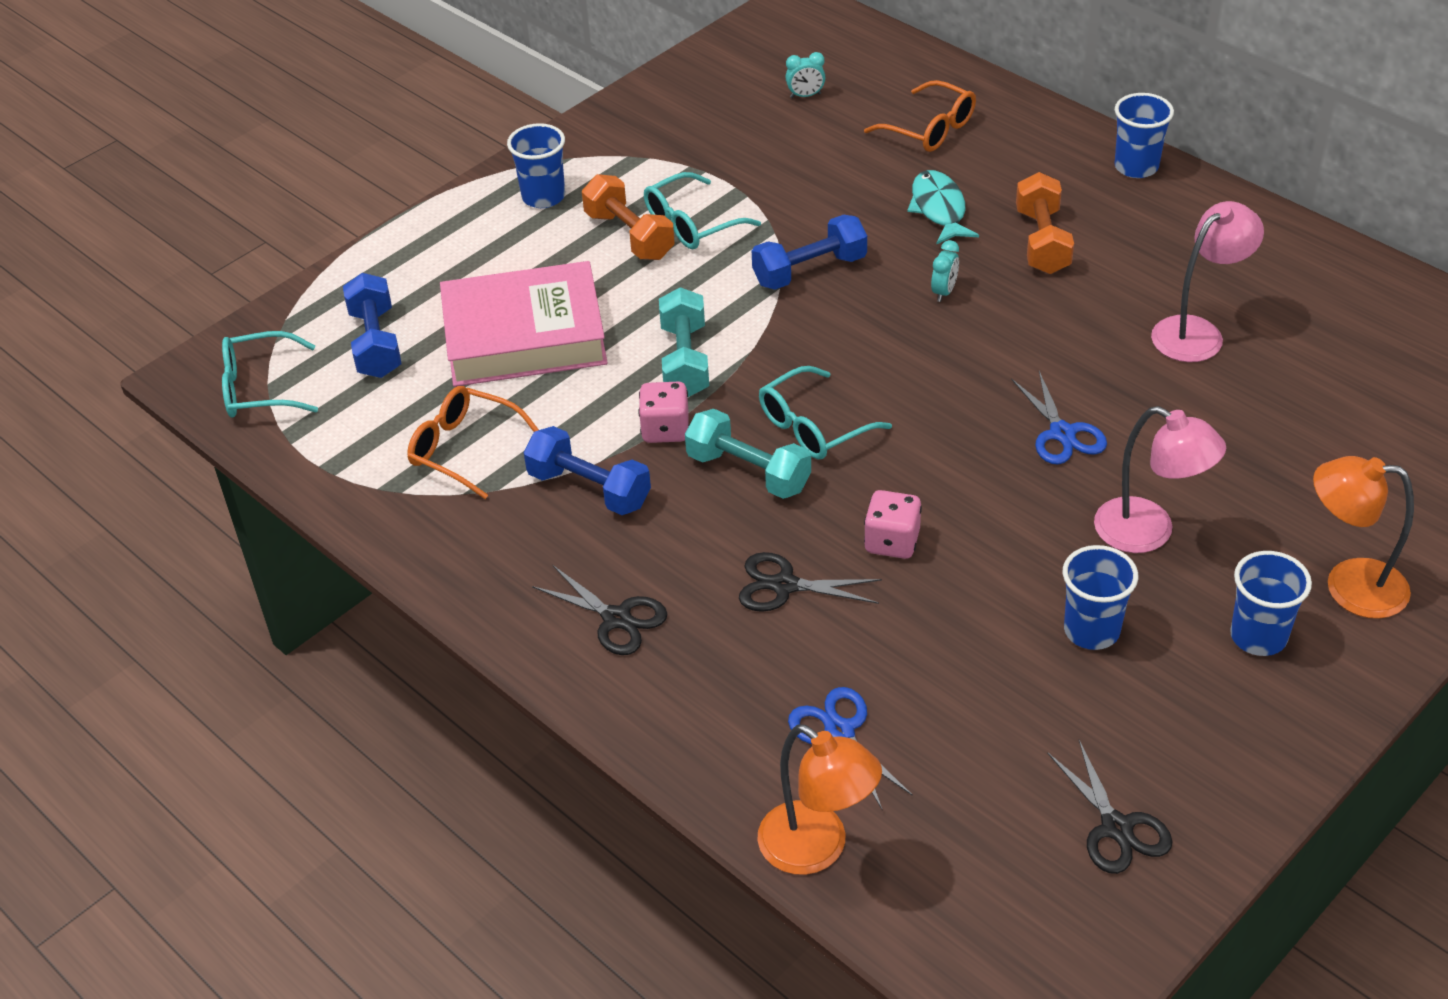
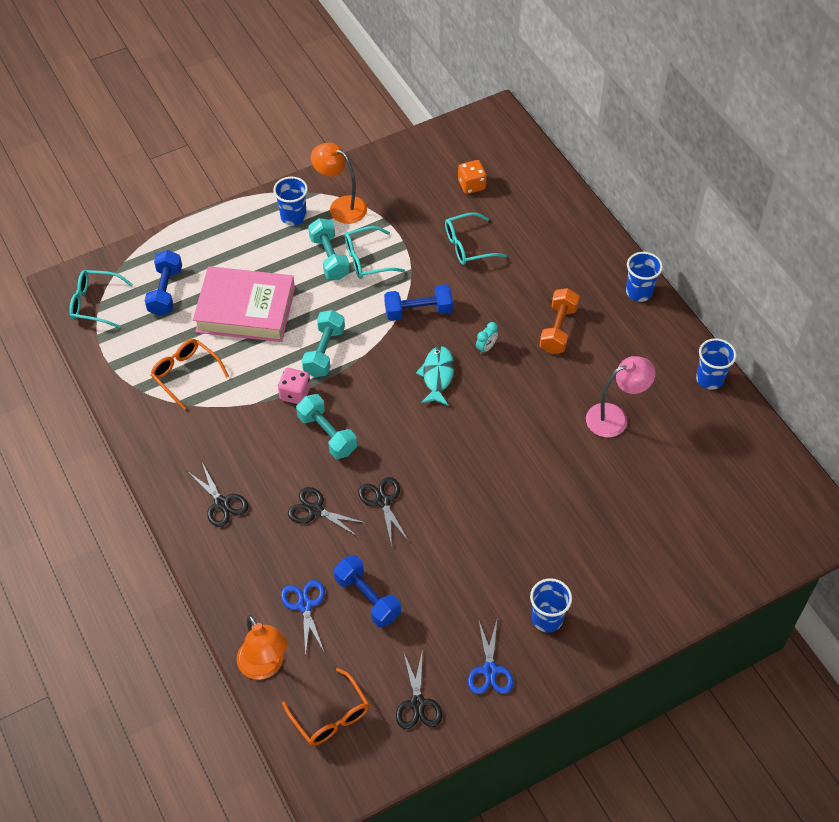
camera: 15 degrees right, 10 degrees up
(589, 489) = (240, 419): blue dumbbell -> blue dumbbell (367, 598)
(629, 236) = (329, 258): orange dumbbell -> turquoise dumbbell
(805, 96) = (471, 185): turquoise clock -> orange dice
(813, 427) = (374, 416): turquoise glasses -> turquoise glasses (467, 246)
(892, 542) = (383, 501): pink dice -> black scissors
(930, 129) = (532, 230): orange glasses -> orange glasses (330, 716)
(939, 209) = (510, 289): turquoise fish -> turquoise fish (437, 375)
(1062, 433) = (506, 461): blue scissors -> blue scissors (490, 670)
(1091, 630) = (461, 587): blue cup -> blue cup (709, 379)
(1149, 533) = (521, 538): pink lamp -> none
(1349, 586) = (612, 604): orange lamp -> orange lamp (341, 206)

